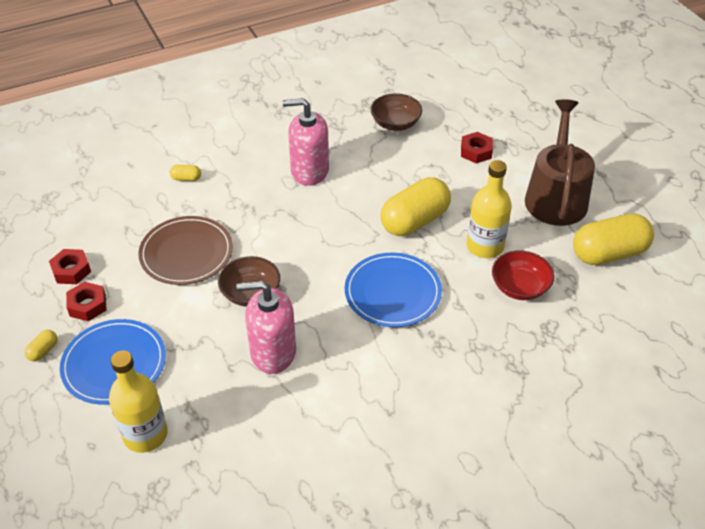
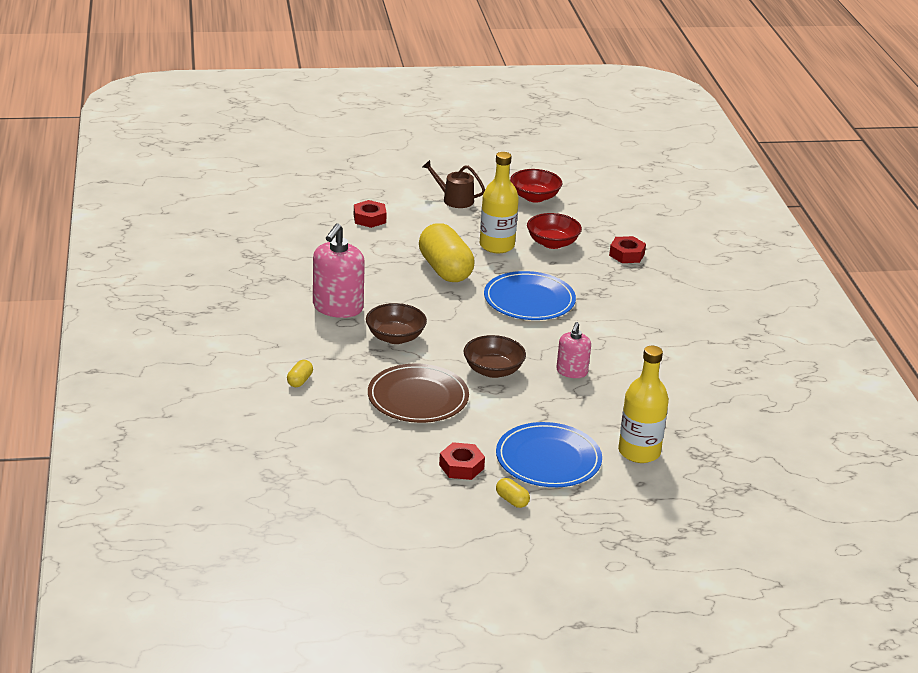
camera: 75 degrees left, 15 degrees down
(71, 270) = (404, 472): red nut -> red nut (627, 254)
(273, 352) = (572, 372): pink soap dispenser -> pink soap dispenser, size x0.59
(395, 123) = (297, 247): brown bowl -> brown bowl (395, 337)
(556, 196) = (454, 199): brown watering can -> brown watering can, size x0.51
(608, 253) = (534, 197): yellow capsule -> red bowl

